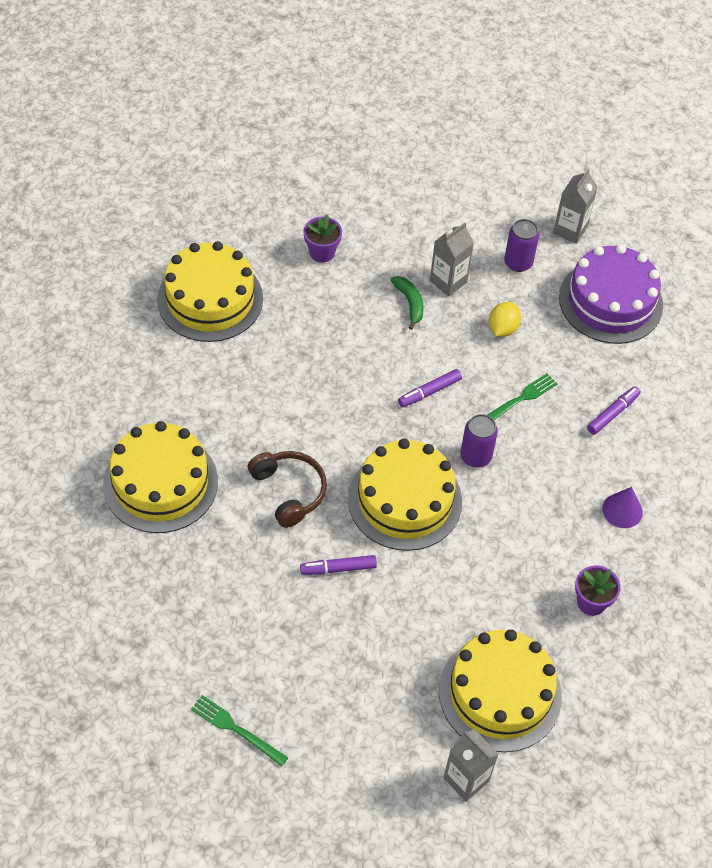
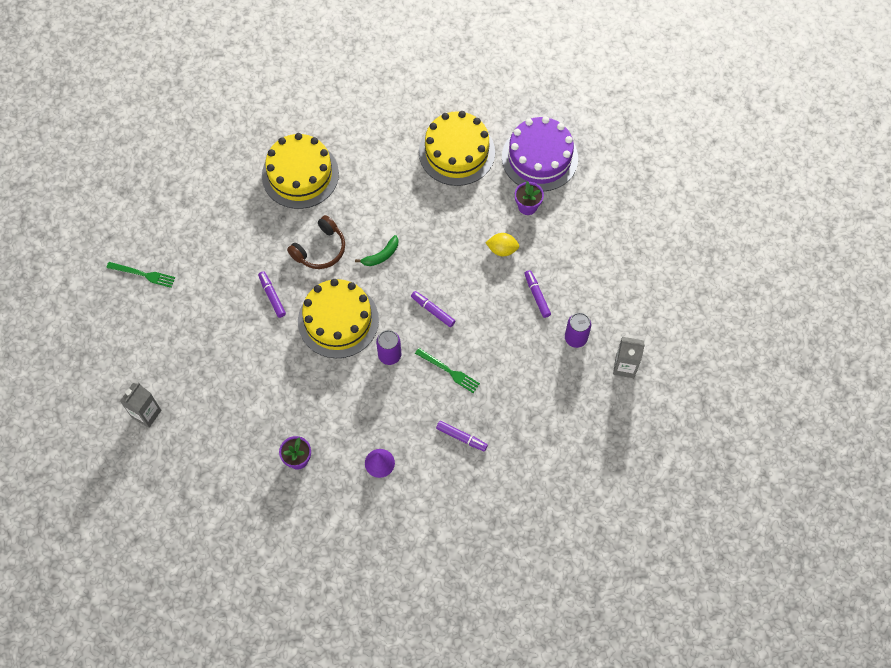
camera: 75 degrees right, 10 degrees up
(236, 729) = (143, 274): green fork -> green fork turned 90 degrees clockwise
(410, 303) = (505, 276): green banana -> green banana (381, 255)
(448, 281) = (537, 295): grey carton -> purple marker
(500, 693) = (212, 418): yellow cake -> none
(502, 328) = (508, 343): yellow lemon -> yellow lemon (502, 249)
(610, 301) = (566, 412): purple cake -> purple cake (539, 158)

